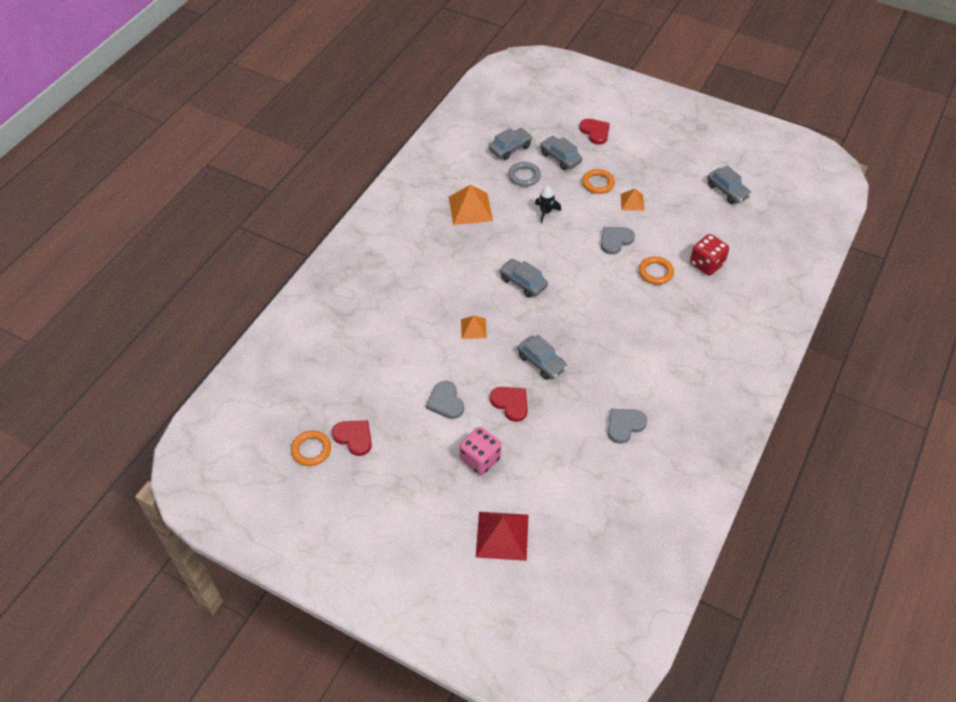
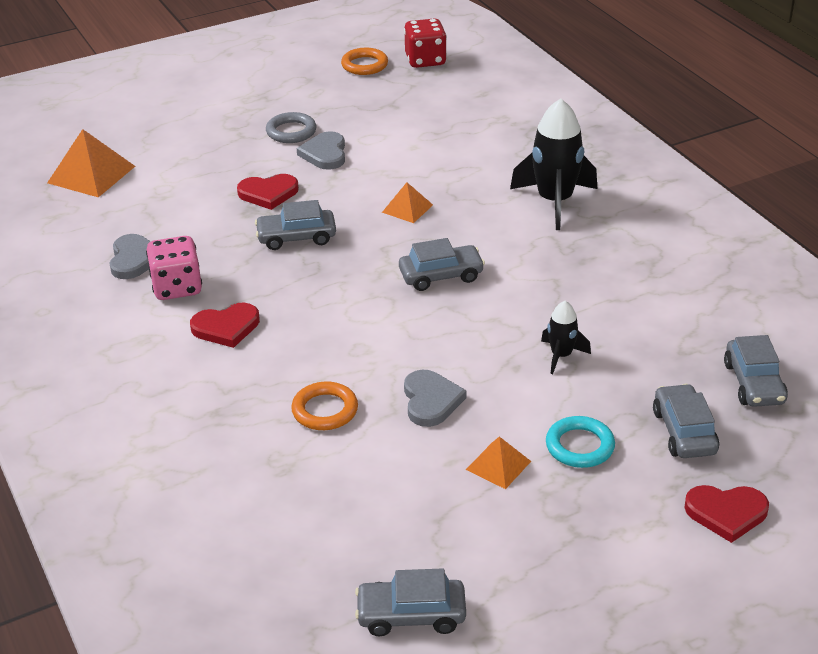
camera: 125 degrees right, 15 degrees down
(354, 437) = (349, 90): red heart -> red heart (226, 327)
(417, 268) = (555, 201): none -> black rocket
(445, 402) = (325, 154): grey heart -> grey heart turned 105 degrees counterclockwise
(470, 208) = (635, 286): orange pyramid -> orange pyramid (91, 174)
(480, 459) = (227, 149): pink dice -> pink dice (177, 287)
(502, 535) = (130, 132): red pyramid -> none
(524, 176) = (667, 369): grey ring -> grey ring (291, 132)
(560, 157) = (684, 432): grey car -> grey car turned 90 degrees counterclockwise
(598, 183) = (579, 446): orange ring -> turquoise ring
(706, 264) = (280, 477): red dice -> red dice (425, 60)

